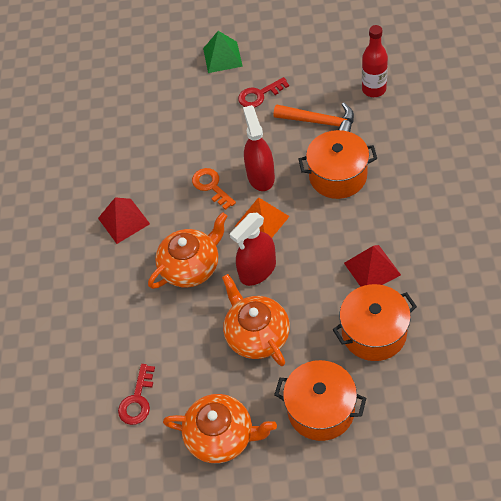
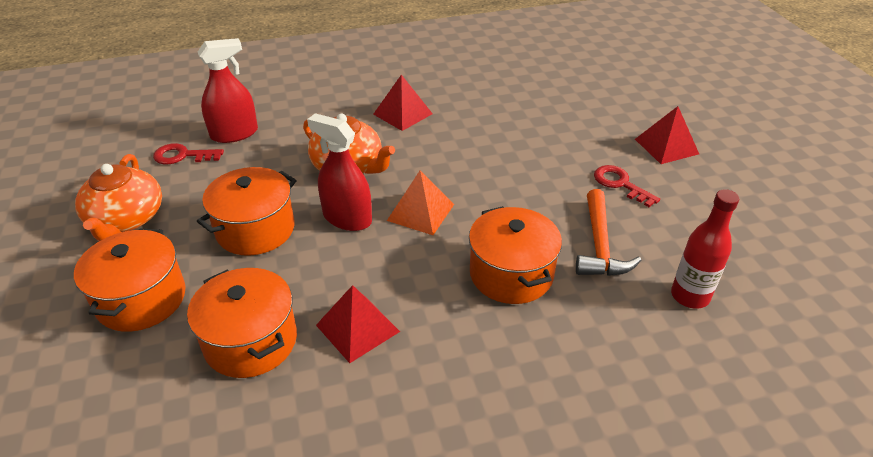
camera: 70 degrees right, 15 degrees down
(211, 186) = (463, 165): orange key -> none
(222, 57) = (666, 146): green pyramid -> red pyramid
(257, 334) = (255, 229): orange teapot -> orange pot
(260, 176) = (490, 202): red spray bottle -> red spray bottle (234, 134)

